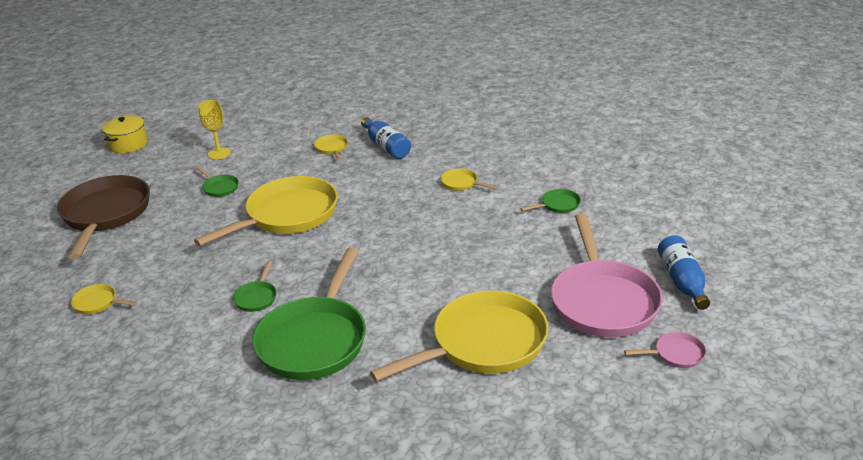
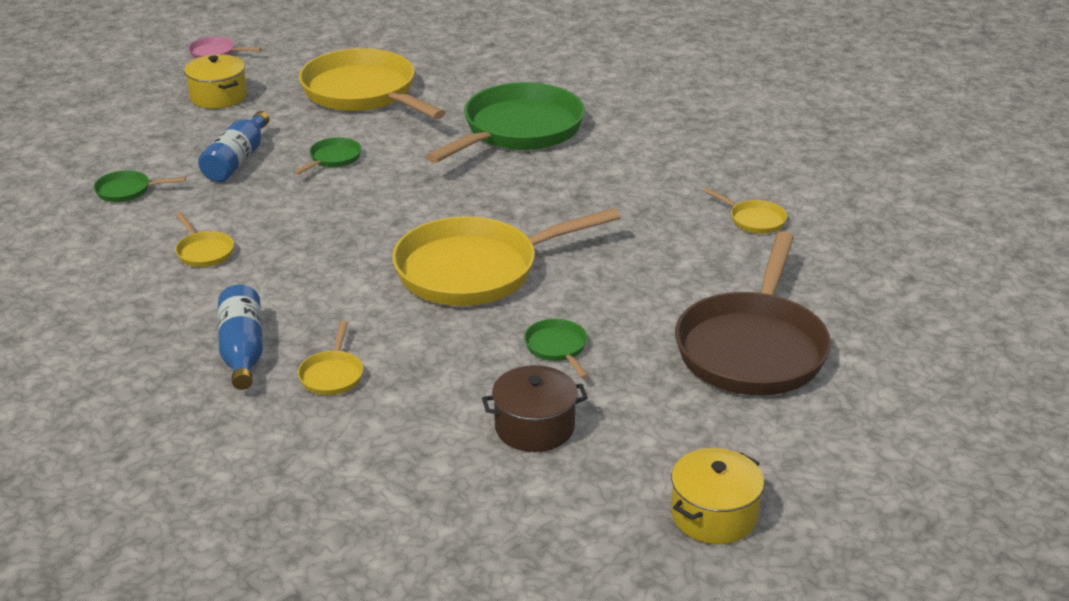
camera: 160 degrees left, 0 degrees up
(219, 153) = (534, 427): yellow goblet -> brown pot
(256, 297) = (561, 181): green pan -> green pan (333, 159)
(483, 344) = (363, 93): yellow pan -> yellow pan turned 60 degrees clockwise
(603, 301) = (218, 97): pink pan -> yellow pot
(682, 281) = (125, 93): blue bottle -> blue bottle (237, 160)

